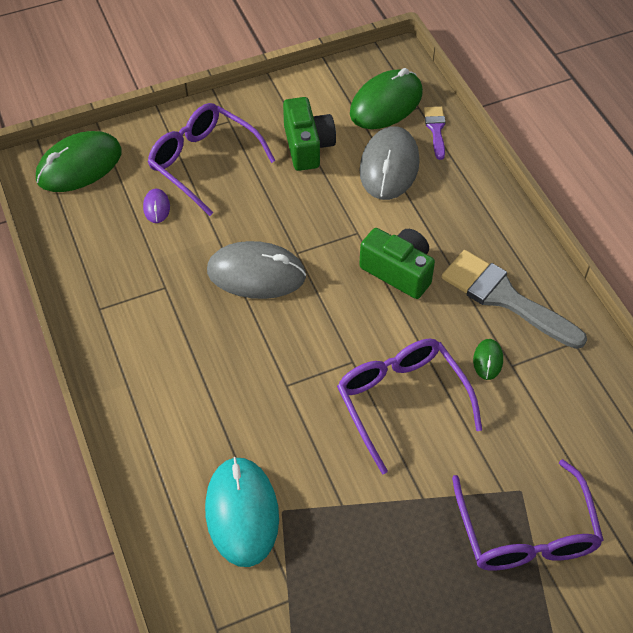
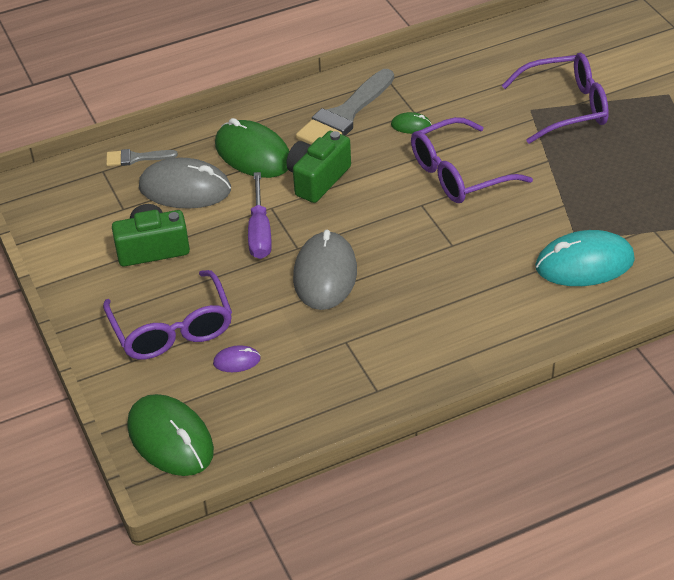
camera: 90 degrees left, 10 degrees down
(204, 163) = (172, 328): purple glasses -> purple glasses turned 60 degrees counterclockwise
(322, 223) = (260, 231): none -> purple screwdriver
(386, 103) = (94, 193): green mouse -> green mouse (253, 154)
(436, 129) = (136, 158): purple brush -> grey brush

